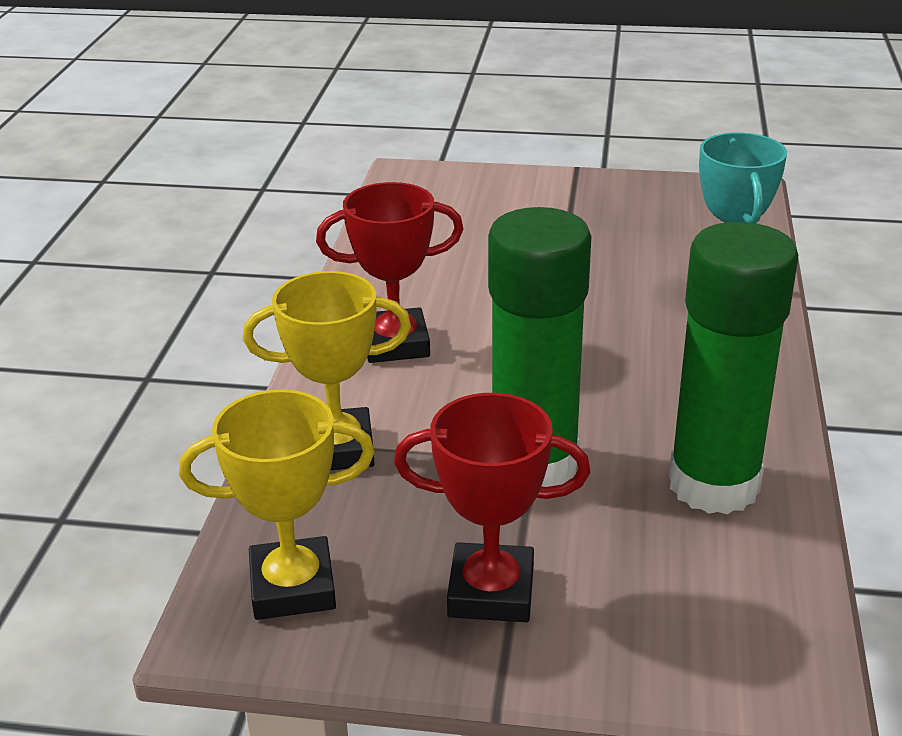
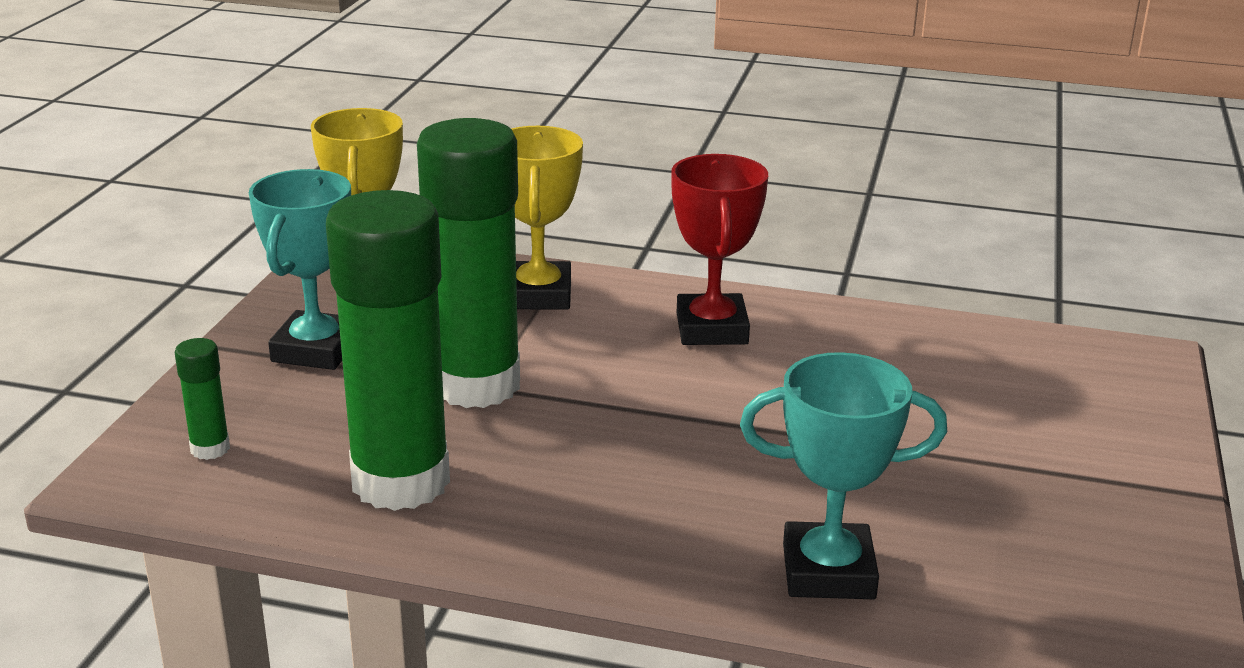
camera: 95 degrees right, 5 degrees down
(491, 591) = (316, 349): red trophy -> turquoise trophy
(718, 625) = (210, 449): none -> green glue stick

